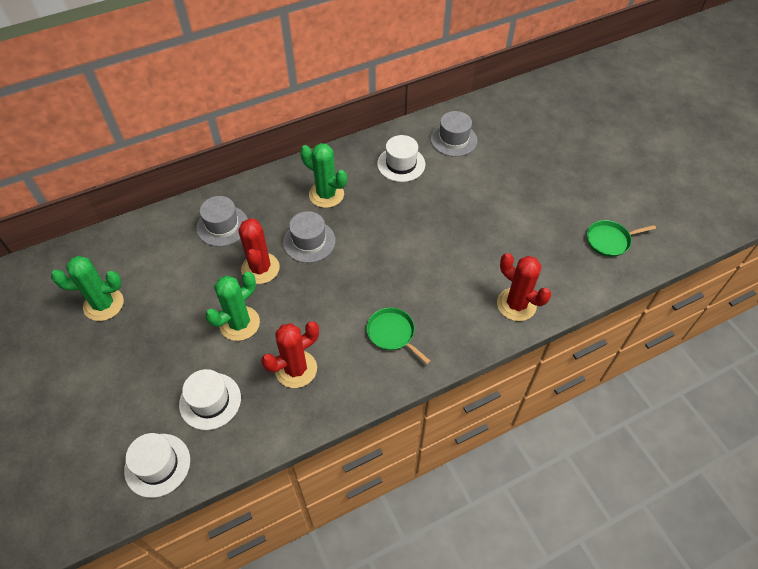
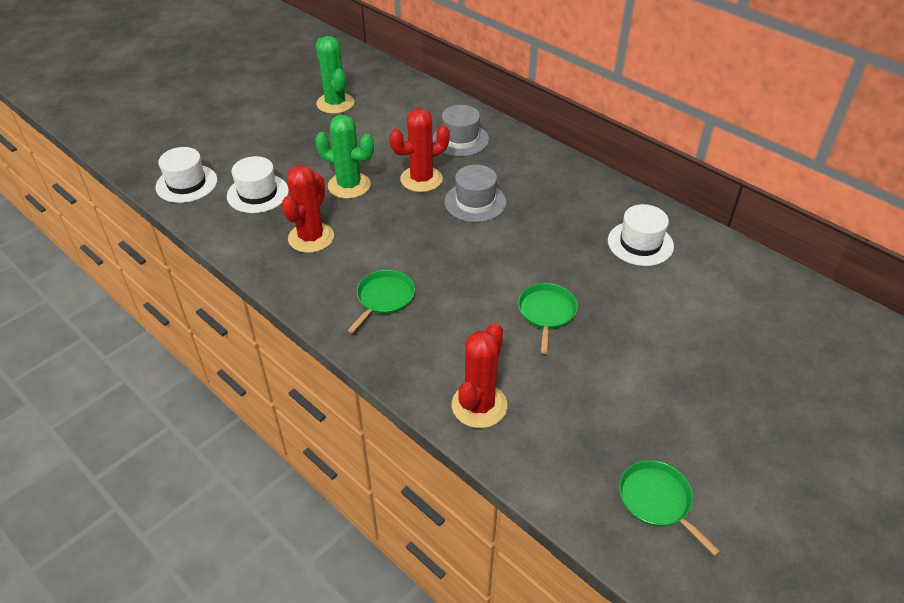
camera: 70 degrees right, 10 degrees down
(296, 369) = (311, 238): red cactus -> red cactus turned 75 degrees clockwise
(326, 194) = (549, 196): green cactus -> none
(446, 239) = (546, 313): none -> green pan
(453, 139) = (722, 281): grey hat -> none

